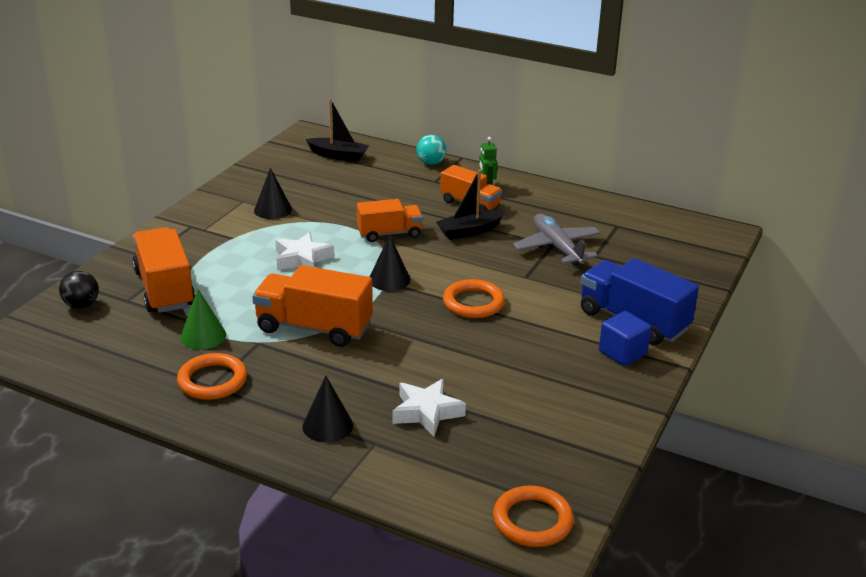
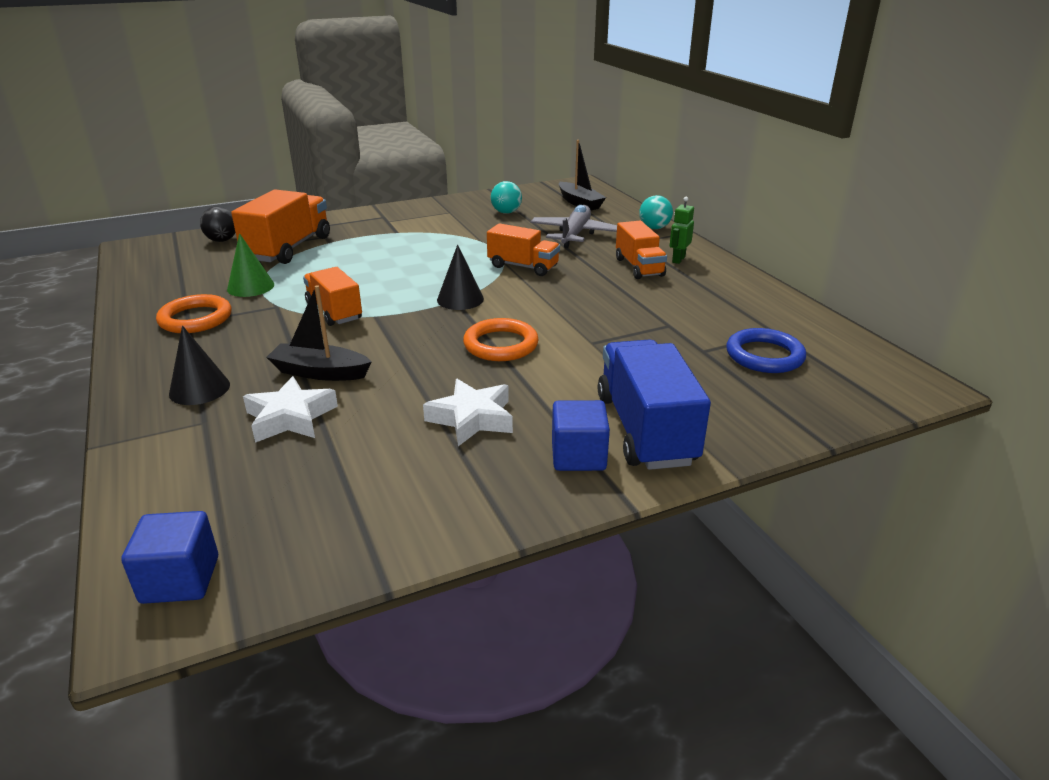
camera: 40 degrees right, 0 degrees up
(273, 210) = (460, 223): black cone -> none
(293, 185) = (506, 212): none -> turquoise ball
(302, 259) = (419, 261): white star -> white star (472, 418)
(314, 328) = (334, 311): orange truck -> orange truck, size x0.64
(469, 231) = (601, 287): black boat -> black boat (320, 372)
(532, 520) = (180, 579): orange ring -> blue cube
(557, 247) = (670, 329): grey plane -> grey plane (575, 234)
(631, 245) = (764, 356): none -> blue ring

